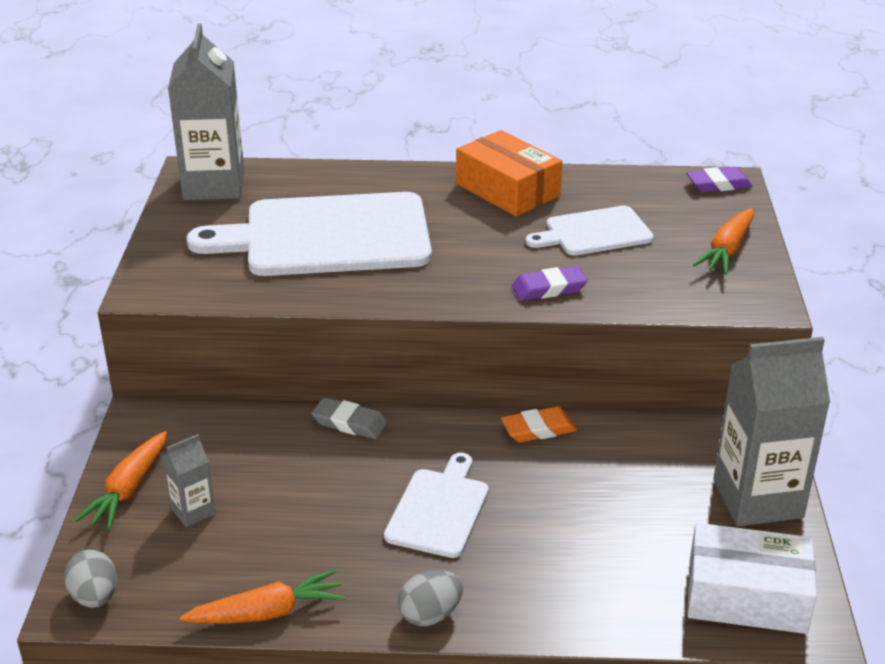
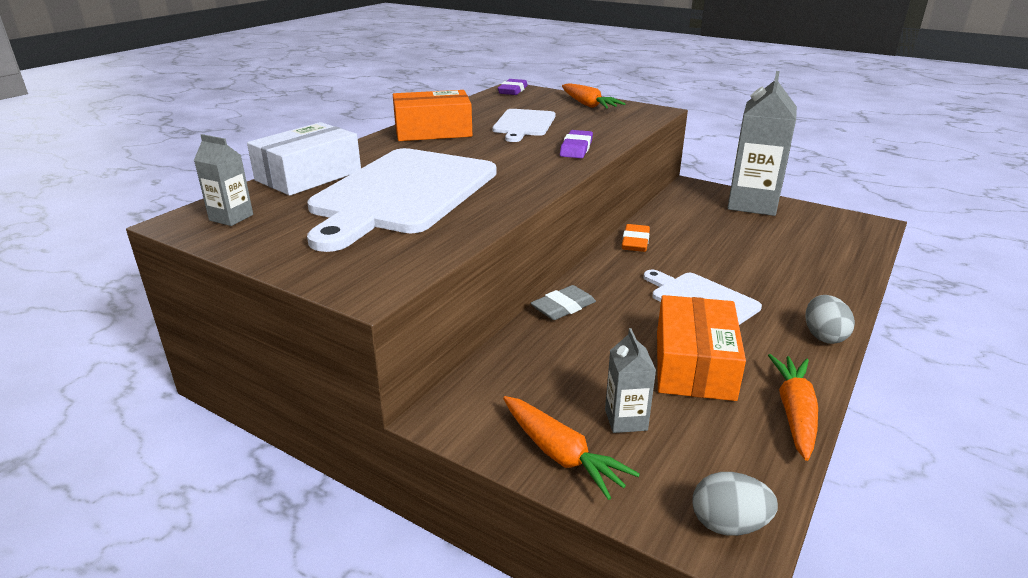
camera: 60 degrees left, 5 degrees down
(214, 185) = (231, 217): grey carton -> grey carton, size x0.47
(306, 532) = (694, 364): none -> orange box
(746, 596) = (839, 231): white box -> white box (309, 176)

